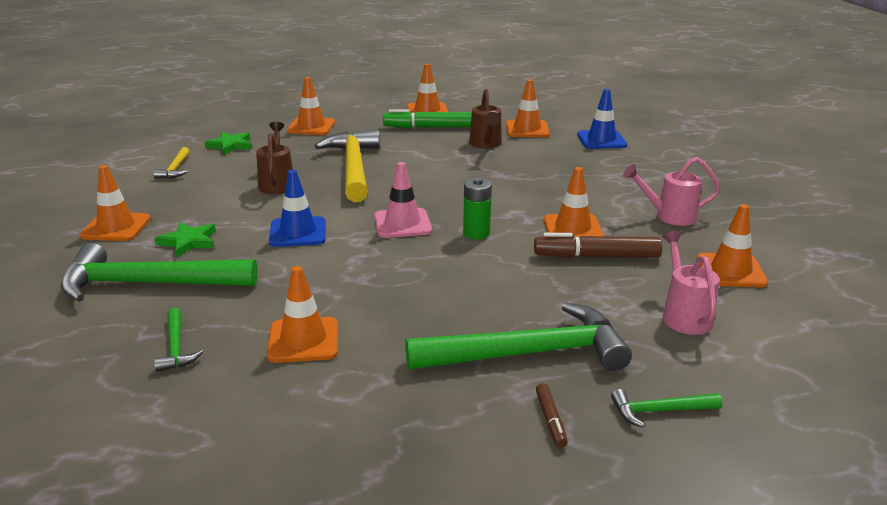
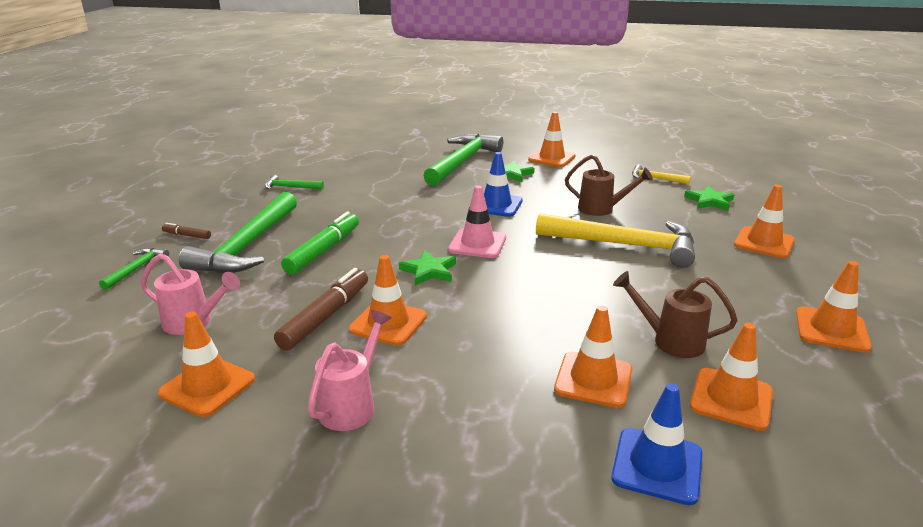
camera: 115 degrees right, 0 degrees up
(176, 347) = (384, 163): green hammer -> green hammer (290, 187)
(303, 340) = (351, 190): orange traffic cone -> orange traffic cone (593, 379)
(428, 127) = (753, 314): green marker -> green marker (323, 251)
(476, 233) = (429, 271): green battery -> green star

